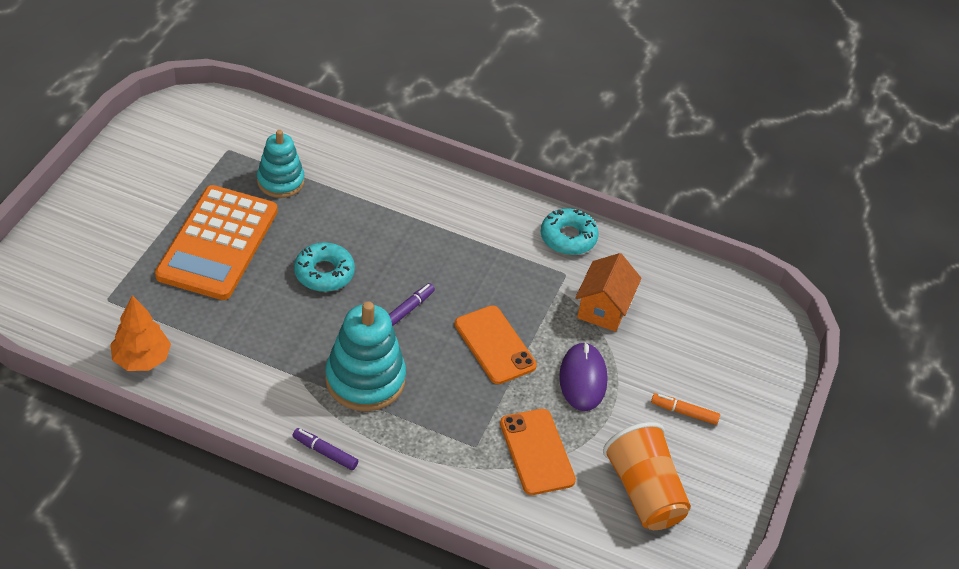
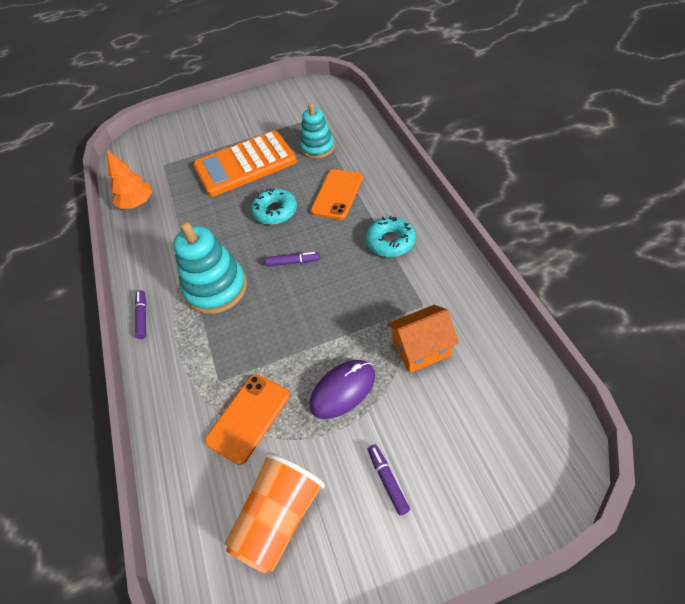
camera: 60 degrees right, 5 degrees up
(495, 345) = (314, 321): orange phone -> orange phone (337, 194)
(568, 237) = (455, 280): turquoise donut -> turquoise donut (390, 242)
(684, 412) = (388, 481): orange marker -> purple marker

